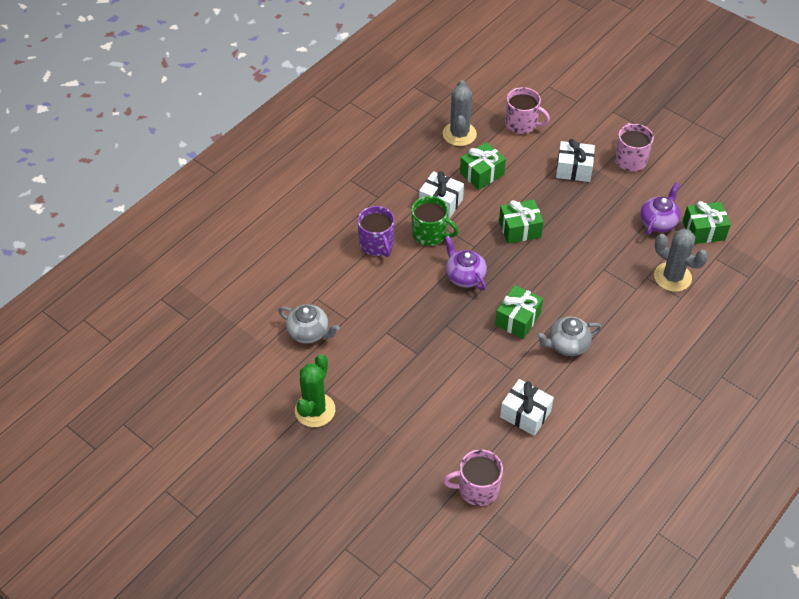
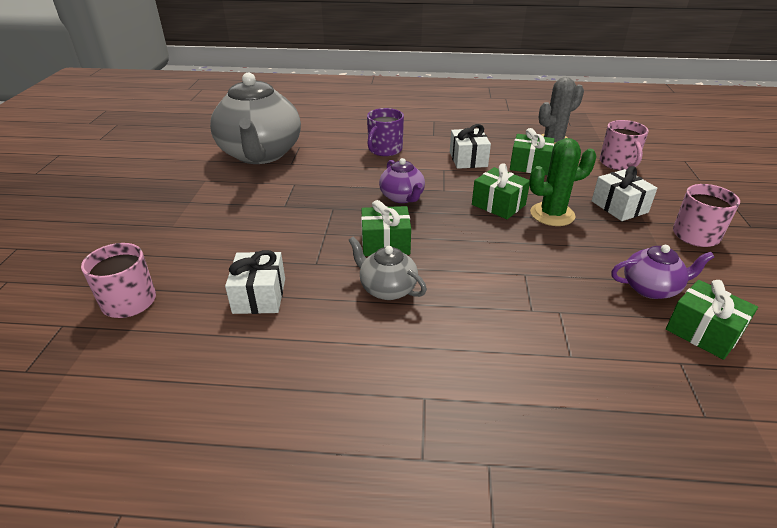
camera: 55 degrees right, 15 degrees down
(309, 332) = (260, 154): grey teapot -> grey teapot, size x2.16
(315, 410) = (178, 182): green cactus -> green cactus (552, 214)
(430, 234) = (427, 166): green mug -> none
(464, 276) = (402, 197): purple teapot -> purple teapot turned 135 degrees clockwise
(672, 277) = (591, 334): grey cactus -> none

